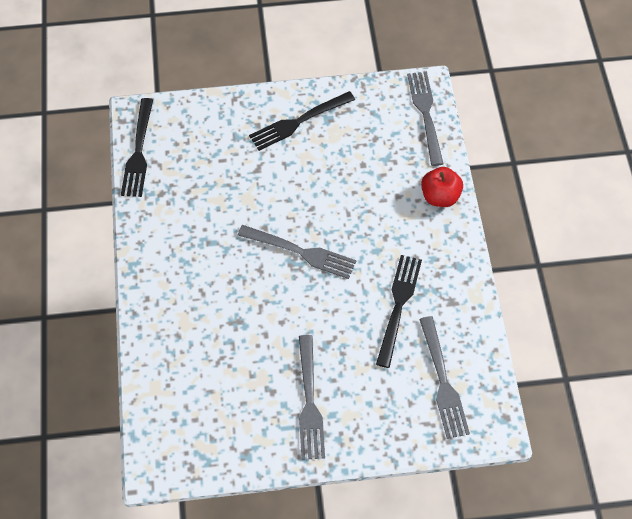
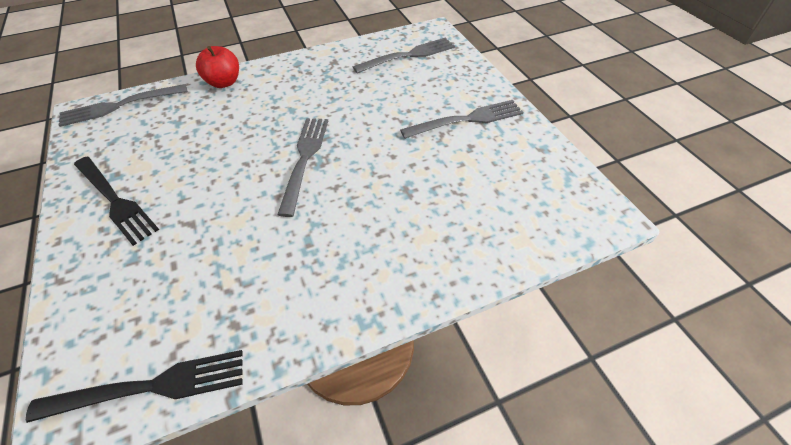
camera: 105 degrees left, 10 degrees down
(398, 306) = (347, 87): black fork -> none

